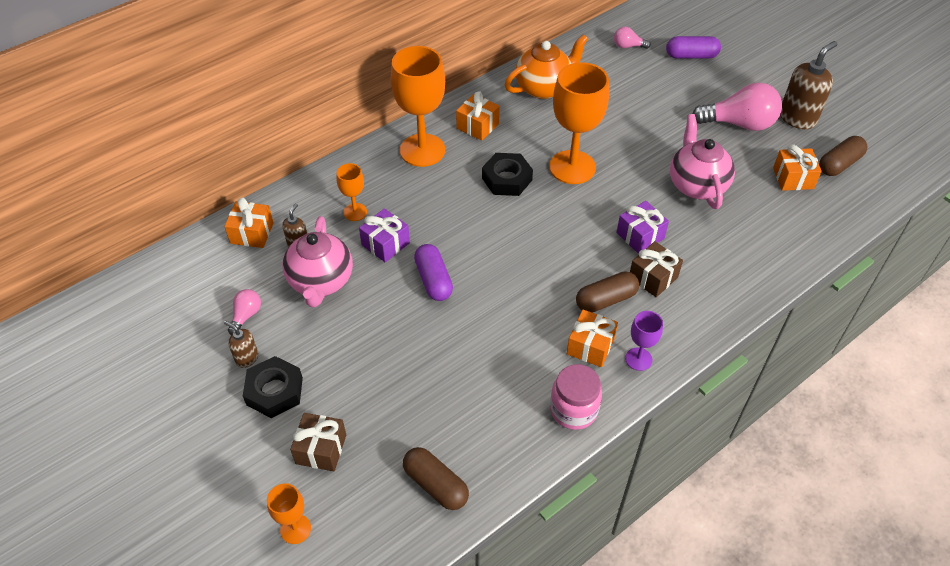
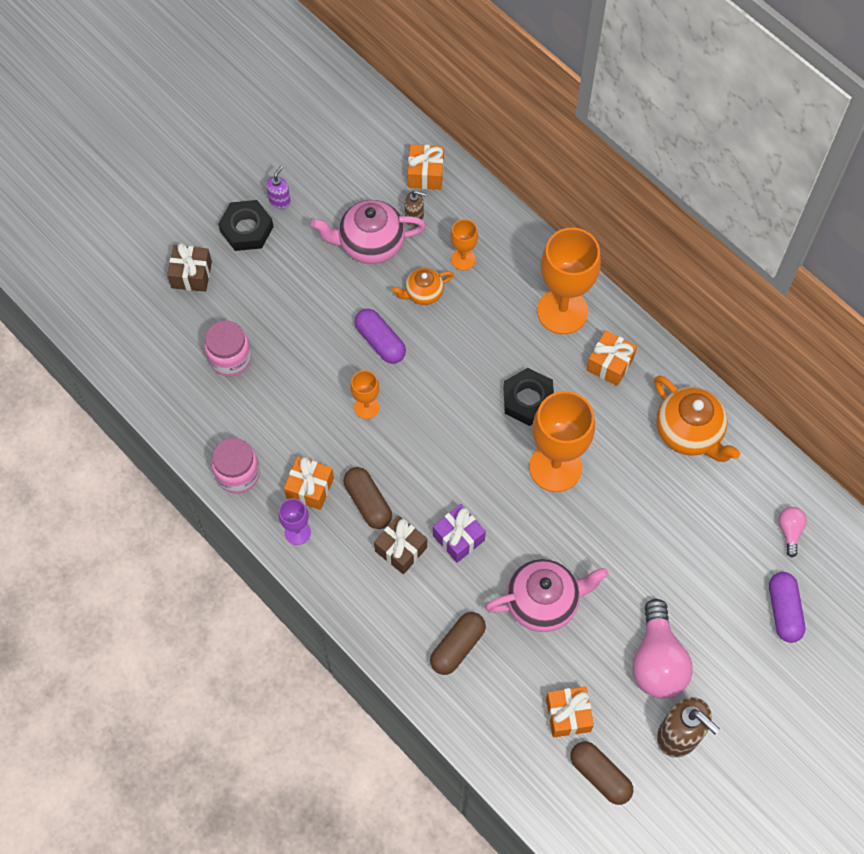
camera: 85 degrees right, 15 degrees up
(246, 315) = (326, 190): pink light bulb -> none
(247, 358) = (280, 201): brown soap dispenser -> purple soap dispenser
(295, 529) = (120, 269): orange goblet -> orange goblet (366, 407)
(385, 244) = (423, 293): purple gift -> orange teapot
(433, 280) = (380, 341): purple capsule -> purple capsule turned 75 degrees clockwise
(435, 413) = (230, 358): none -> pink jar
(436, 484) = (161, 366): brown capsule -> brown capsule (457, 647)

